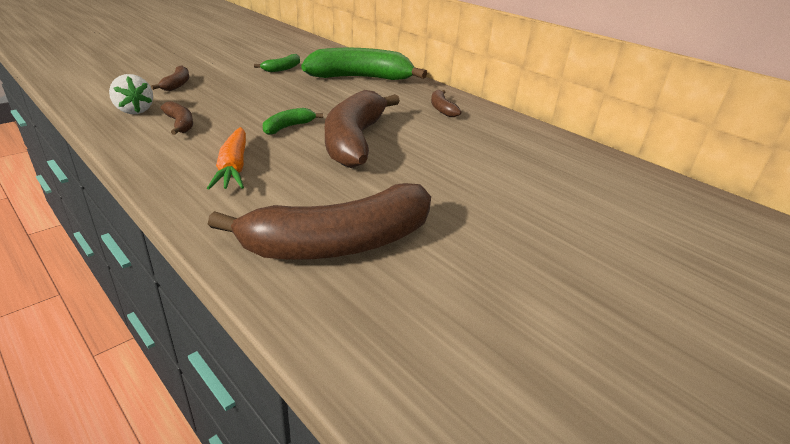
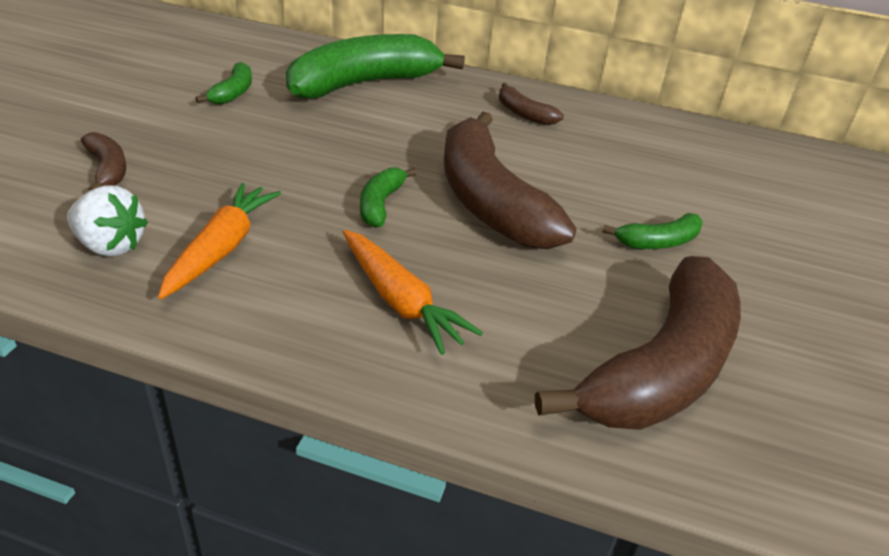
camera: 30 degrees left, 5 degrees up
(180, 124) = (221, 249): brown banana -> orange carrot
(438, 187) = (658, 242): none -> green banana

